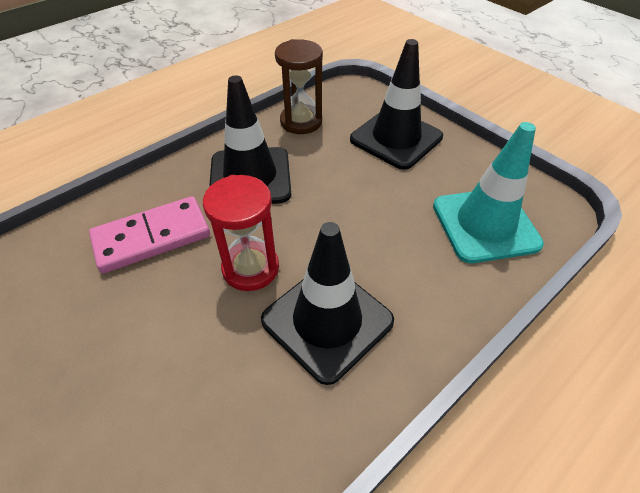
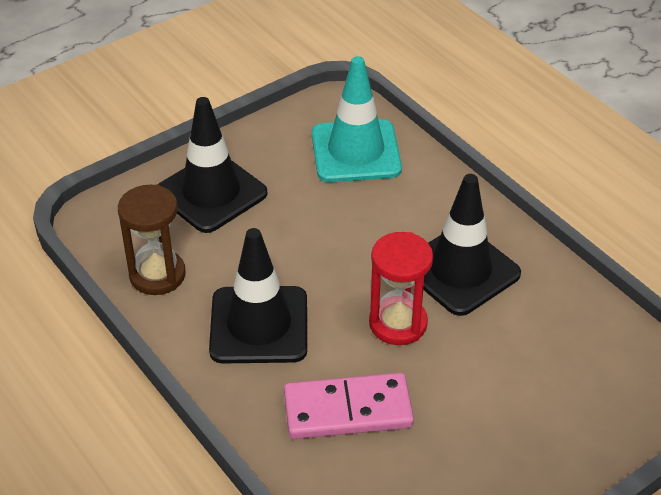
camera: 85 degrees left, 5 degrees down
(152, 237) = (348, 410): pink domino -> pink domino turned 75 degrees counterclockwise

